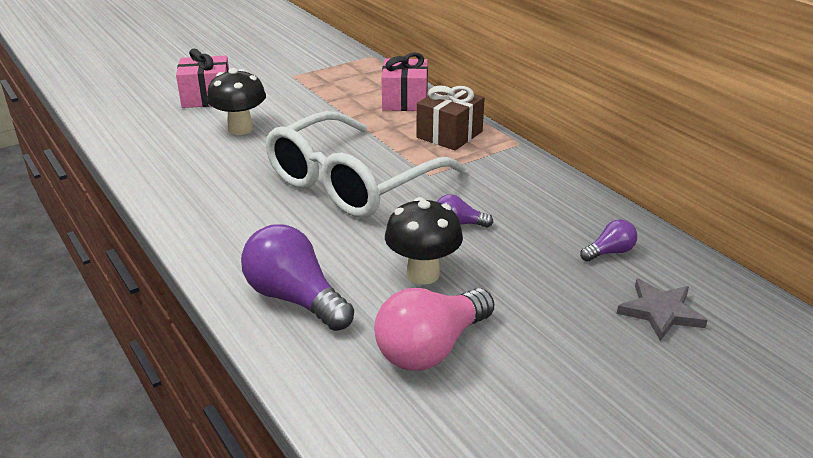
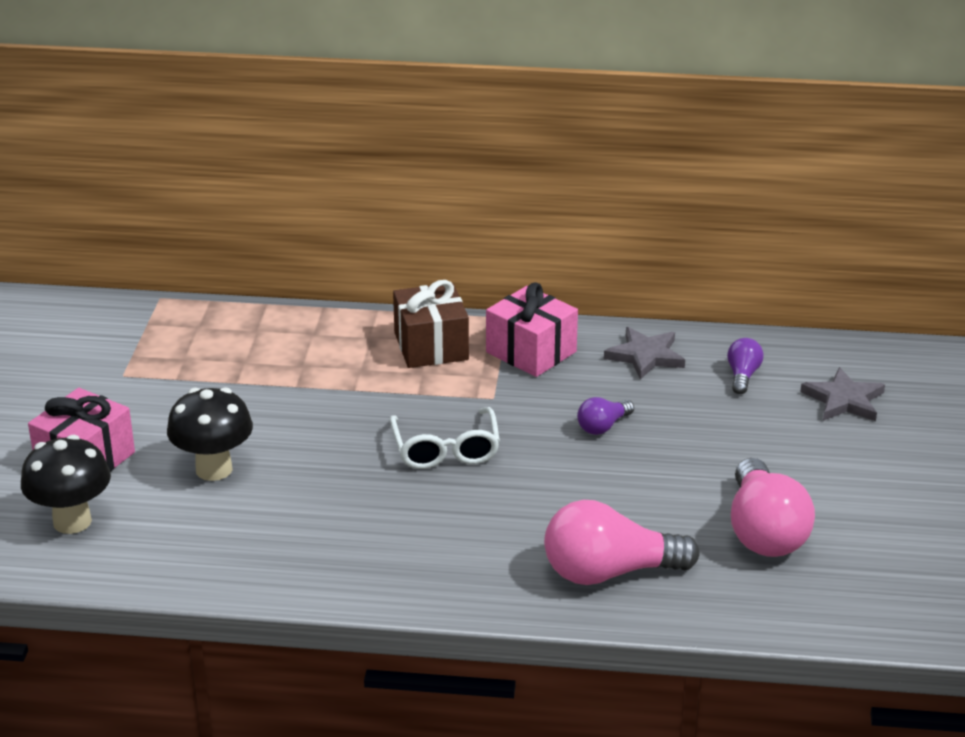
camera: 50 degrees left, 0 degrees up
(295, 298) = (609, 572): purple light bulb -> pink light bulb
(352, 183) = (446, 449): white glasses -> white glasses, size x0.50
(405, 101) = (313, 334): pink gift -> pink gift (531, 352)
(423, 274) = (657, 485): black mushroom -> black mushroom (72, 521)
(564, 205) = (645, 356): none -> grey star

